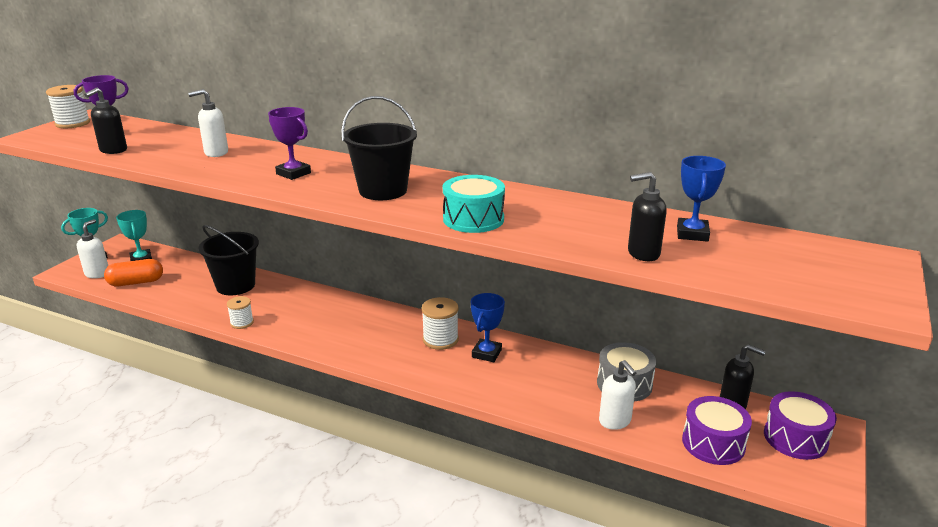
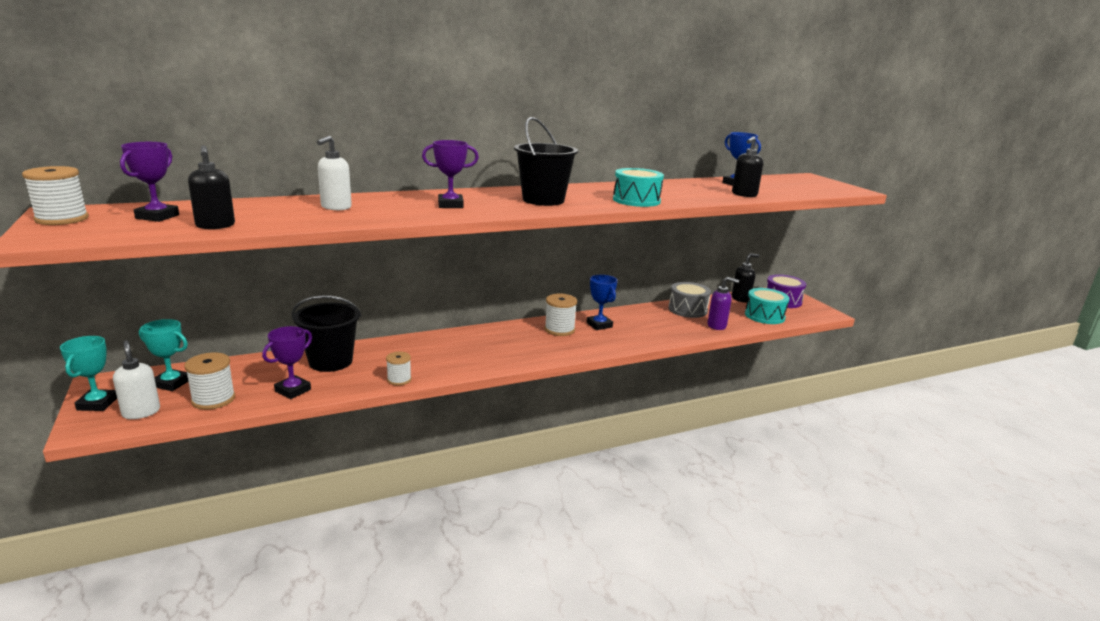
camera: 50 degrees left, 5 degrees down
(136, 282) = (213, 399): orange capsule -> white spool
(177, 297) = (293, 390): none -> purple trophy
(615, 421) = (717, 326): white soap dispenser -> purple soap dispenser
(713, 443) = (764, 316): purple drum -> turquoise drum

